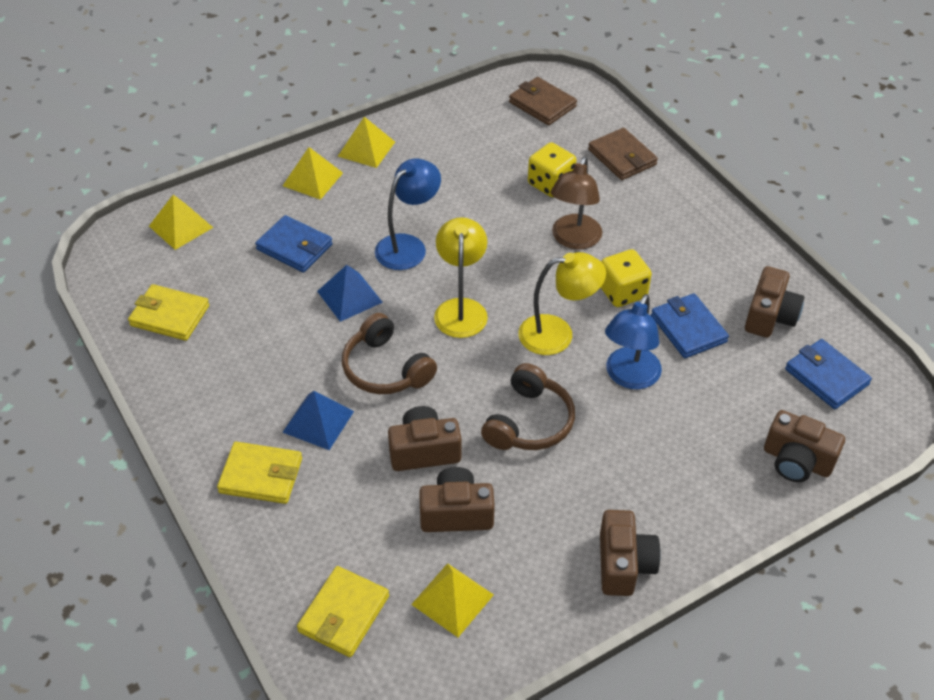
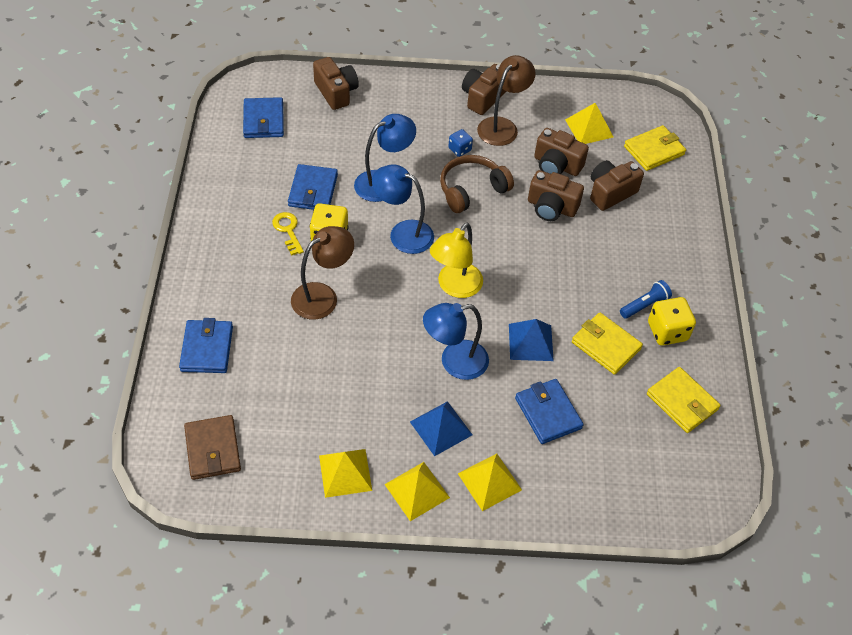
camera: 150 degrees left, 5 degrees up
(181, 226) = (637, 493): yellow pyramid -> yellow pyramid (345, 473)
(252, 391) = (644, 305): none -> blue flashlight
(261, 475) = (666, 245): yellow wallet -> yellow wallet (606, 345)
(318, 421) = (609, 260): blue pyramid -> blue pyramid (441, 428)
(385, 369) = (540, 272): brown headphones -> none
(550, 184) = (291, 356): yellow dice -> yellow dice (667, 331)
(557, 334) = (403, 233): yellow lamp -> blue lamp
(564, 533) = (502, 126): none -> brown lamp
(586, 467) = (459, 149): none -> blue dice
(622, 157) = (207, 349): brown wallet -> blue wallet
(666, 278) = (288, 231): none -> yellow key
(770, 316) = (251, 170): brown camera -> brown camera (610, 192)

